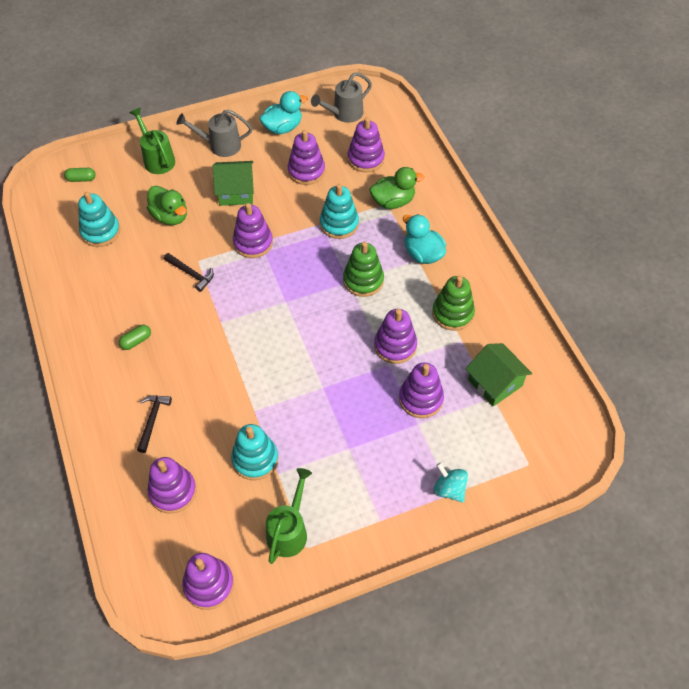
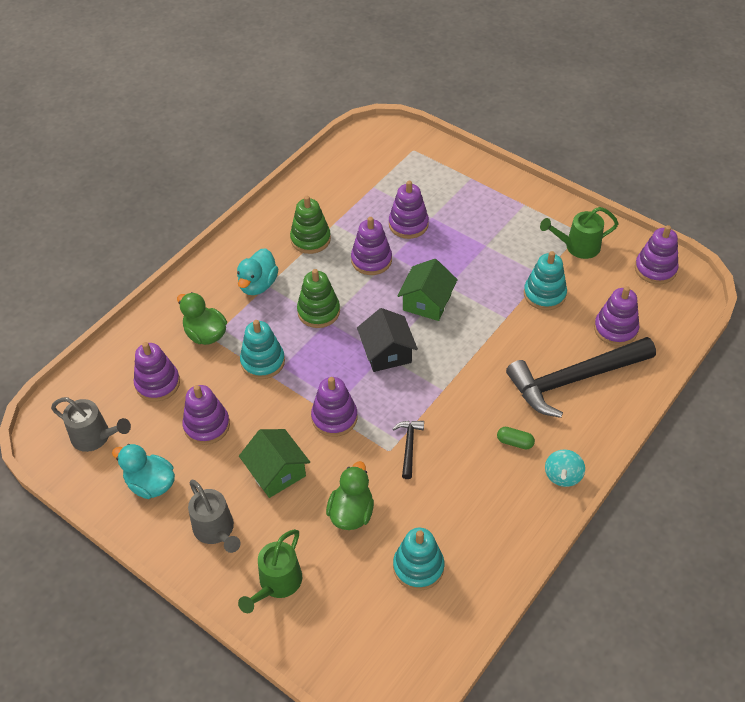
camera: 120 degrees left, 5 degrees down
(81, 179) = (360, 647): green capsule -> none
(152, 420) = (574, 380): black hammer -> black hammer, size x2.35
(285, 304) = (387, 353): none -> black house
(449, 489) = (468, 180): turquoise spinning top -> turquoise spinning top (562, 476)
(495, 383) = (359, 190): green house -> green house (427, 302)

